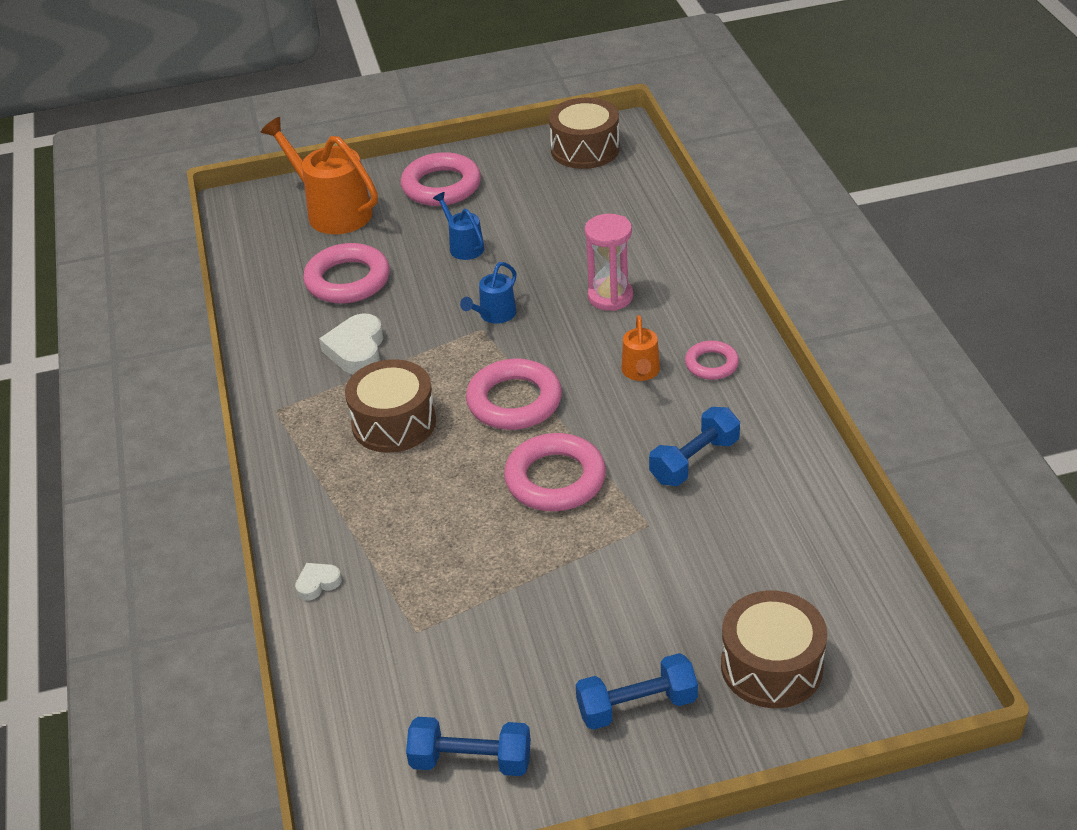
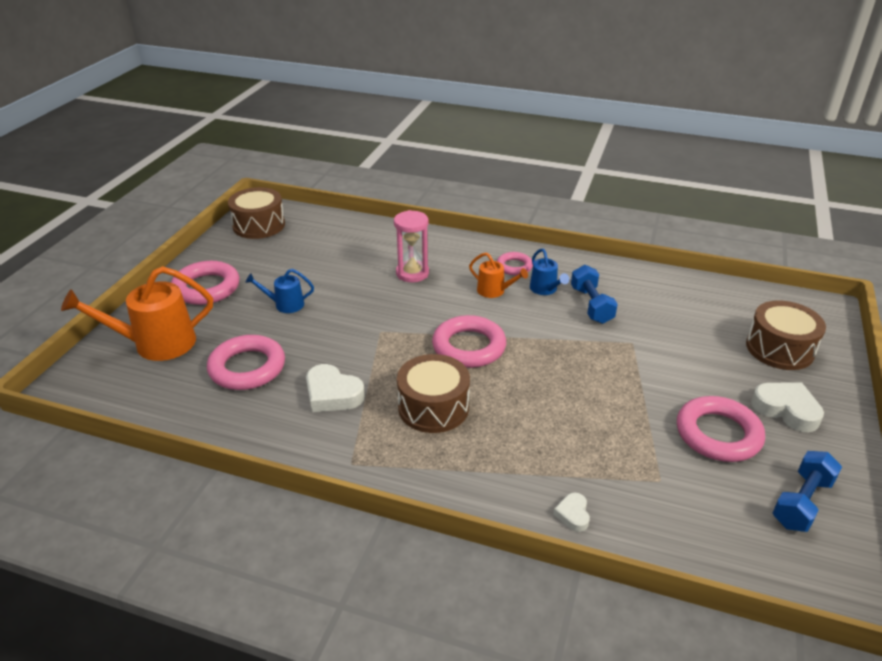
camera: 60 degrees left, 5 degrees down
(494, 315) = (373, 321): blue watering can -> blue watering can (545, 289)
(555, 479) = (560, 360): pink ring -> pink ring (718, 434)
(637, 706) = (786, 410): blue dumbbell -> white heart

